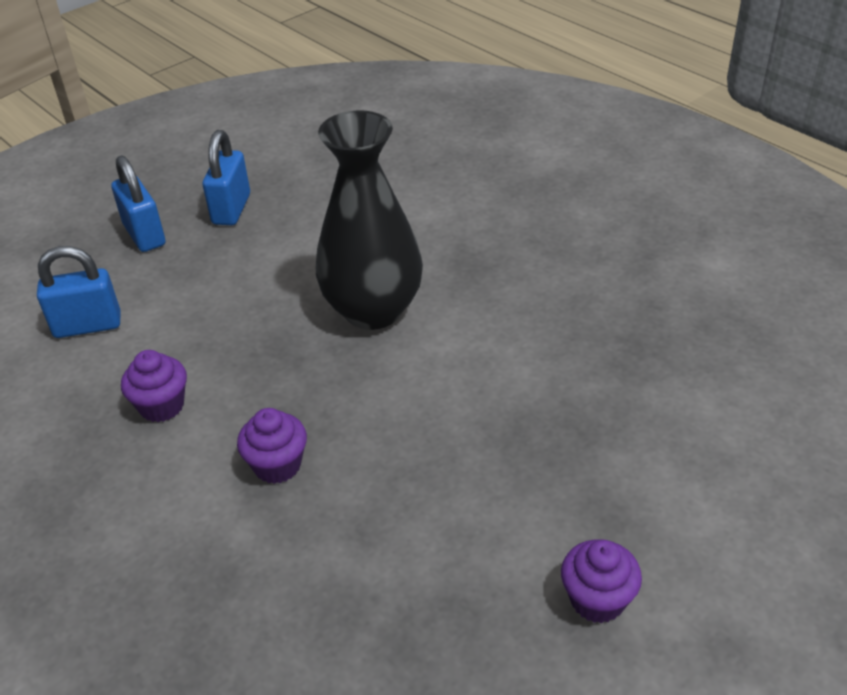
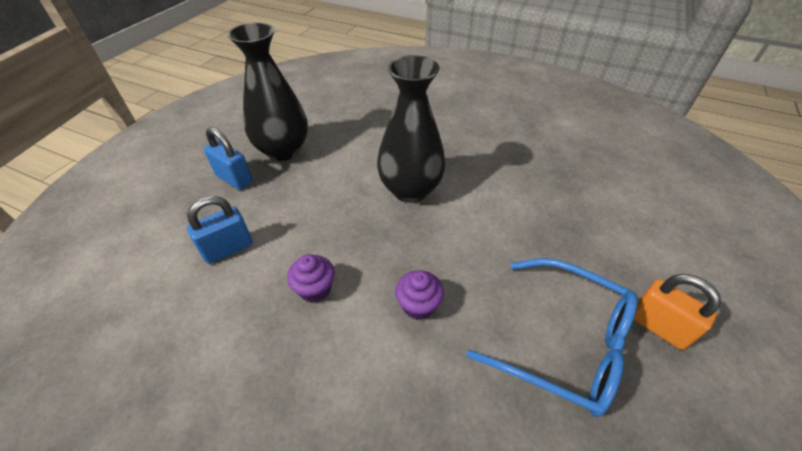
camera: 25 degrees left, 5 degrees up
(231, 209) = (283, 150): blue padlock -> black vase
(440, 573) = (565, 343): none -> blue glasses
(597, 599) = (658, 326): purple cupcake -> orange padlock

